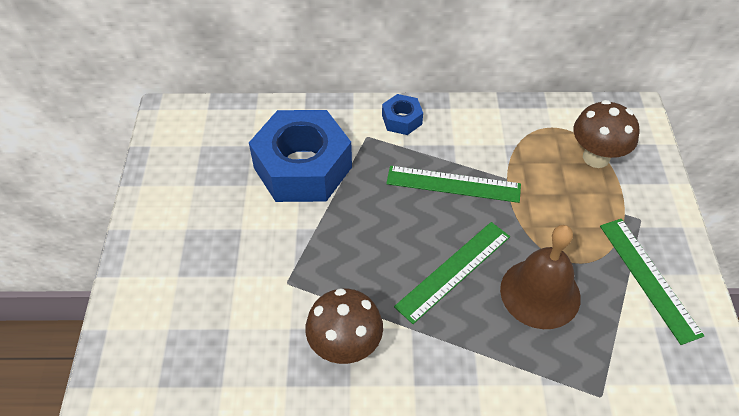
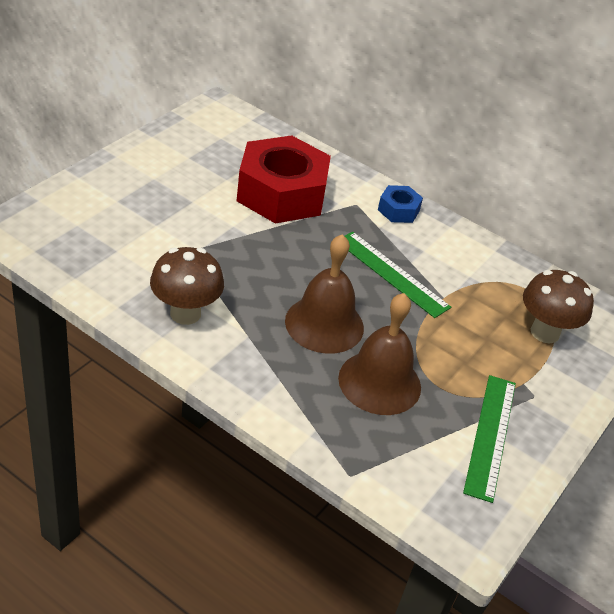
camera: 30 degrees right, 10 degrees down
(303, 167) = (281, 193): blue nut -> red nut
(453, 271) = (324, 324): green ruler -> brown bell

